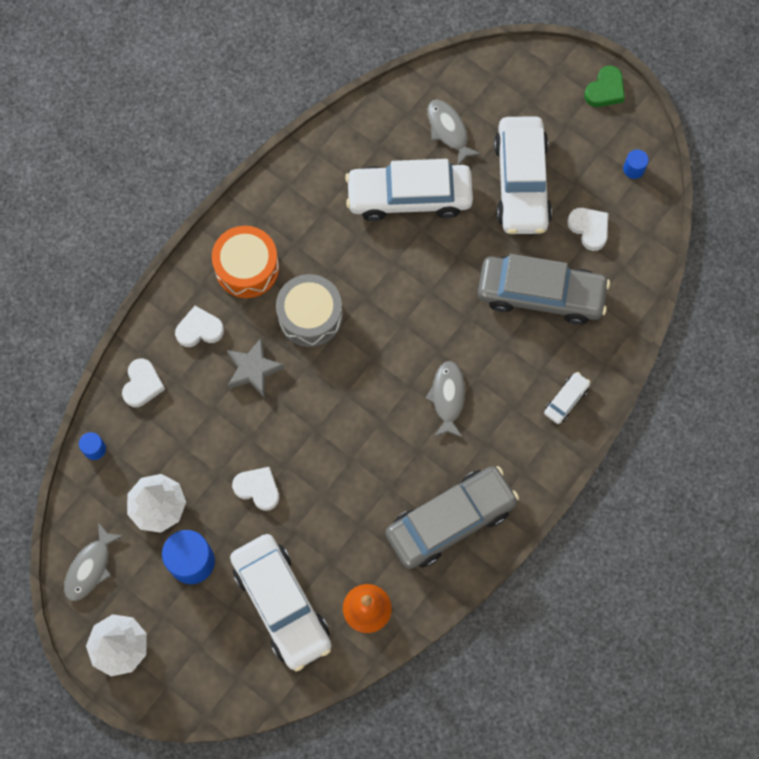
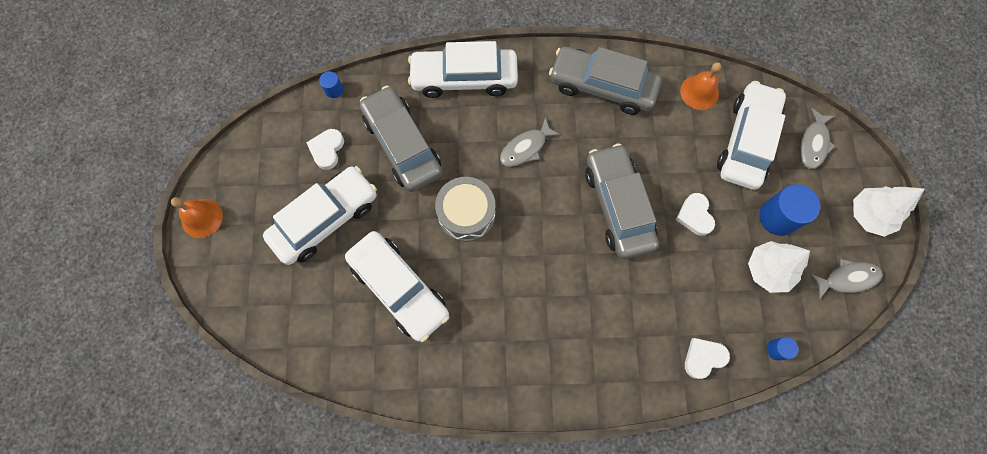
camera: 130 degrees left, 0 degrees up
(199, 329) = (628, 353): white heart -> none
(247, 268) = (553, 360): orange drum -> none
(253, 369) = (621, 289): grey star -> none
(310, 316) = (549, 283): grey drum -> grey drum (466, 214)
(324, 430) = (618, 206): none -> grey car
(448, 130) = (321, 303): grey fish -> grey fish (813, 143)
(566, 400) = (464, 78): white car -> white car, size x2.33
(605, 90) = (202, 218): green heart -> orange bell
(633, 169) = (256, 154): blue cylinder -> blue cylinder (334, 90)

